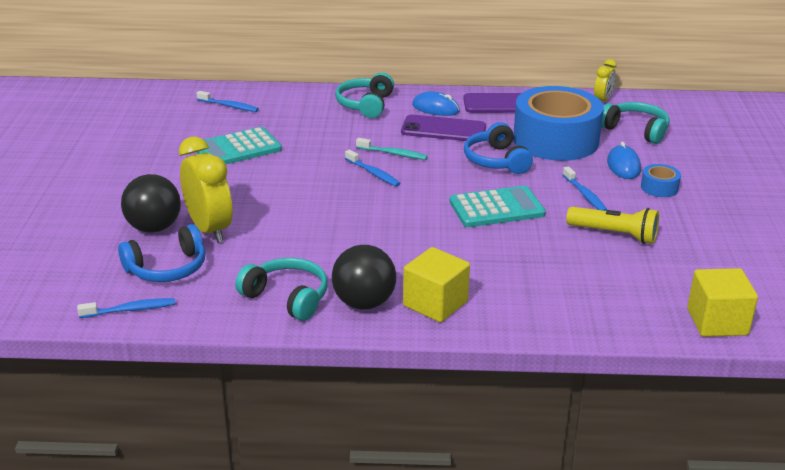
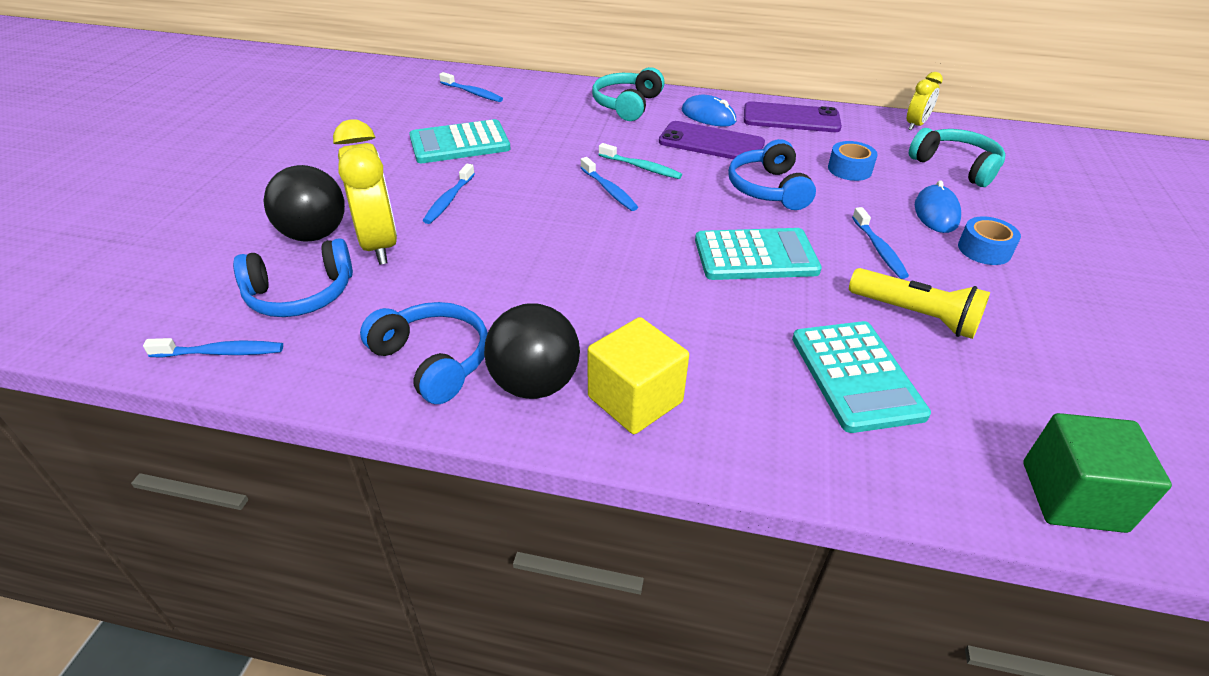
camera: 10 degrees right, 10 degrees up
(248, 193) = (448, 200): none -> blue toothbrush
(287, 297) = (433, 360): turquoise headphones -> blue headphones
(555, 140) = (849, 169): blue tape -> blue tape, size x0.40
(579, 274) = (856, 376): none -> turquoise calculator
(717, 322) = (1072, 496): yellow cube -> green cube

